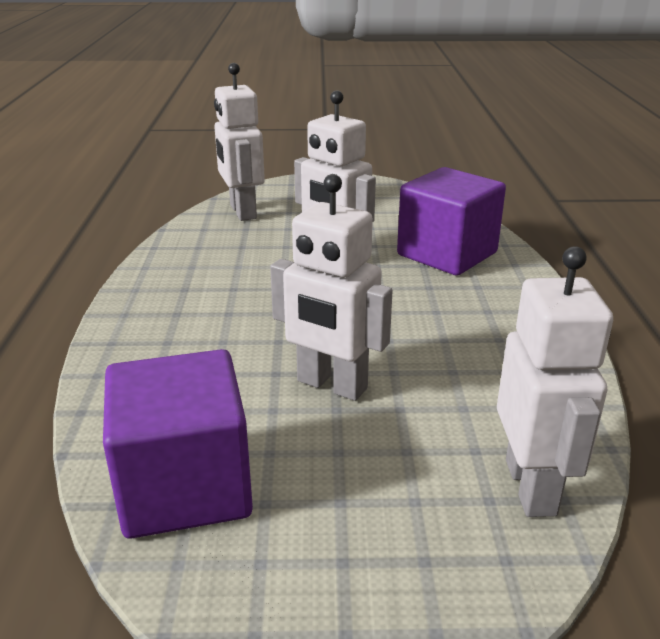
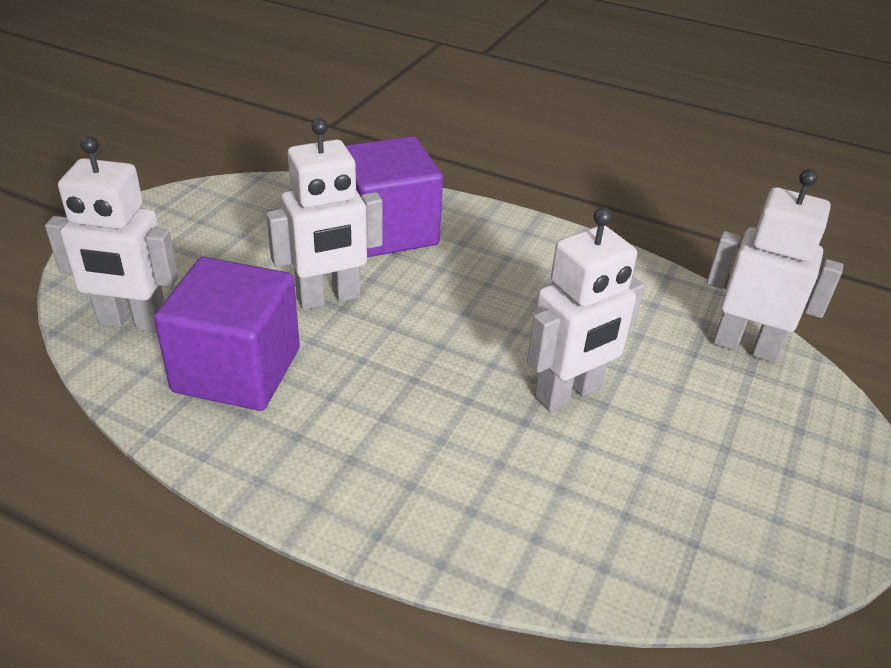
camera: 65 degrees left, 10 degrees up
(185, 487) = (671, 539): purple cube -> purple cube (237, 370)

